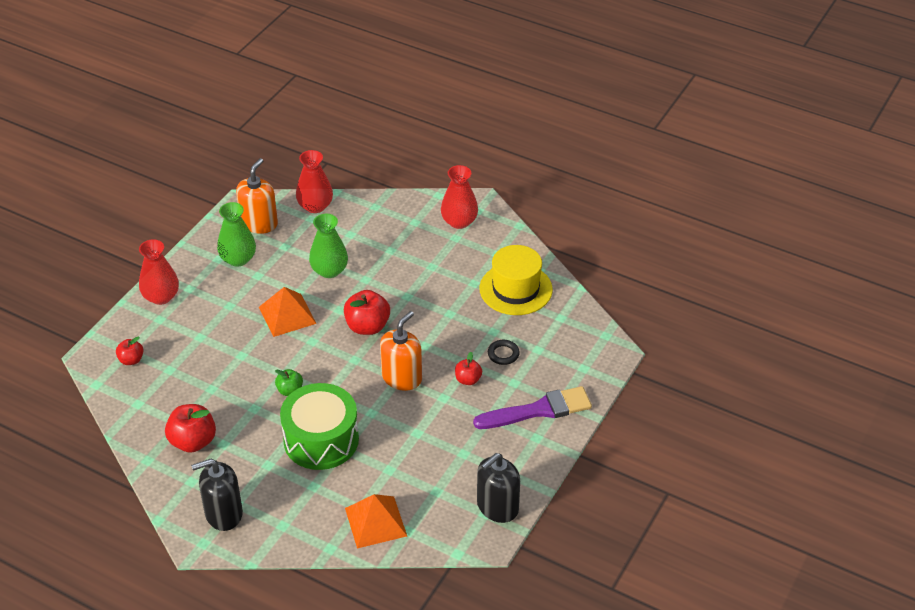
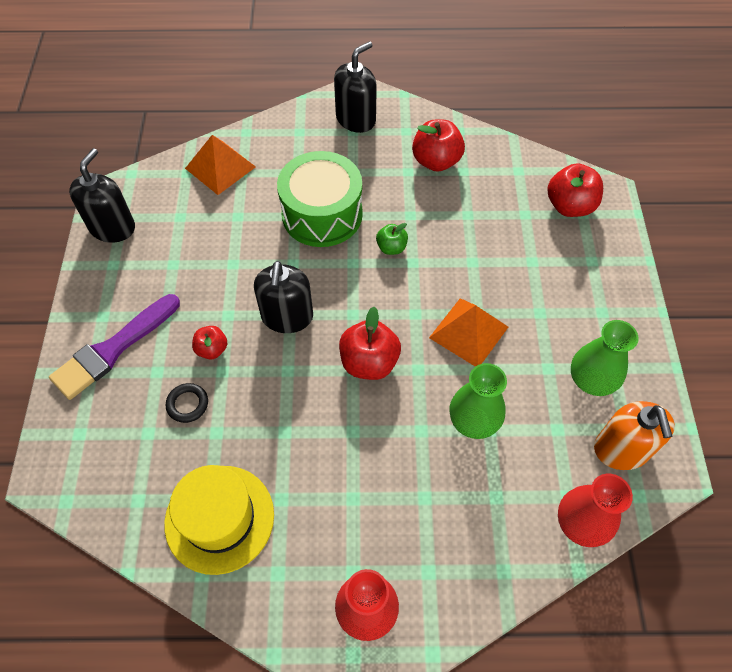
camera: 150 degrees right, 15 degrees up
(131, 360) = (569, 206): red apple -> red apple, size x1.74
(161, 296) = (619, 286): red vase -> none
(402, 377) = (287, 317): orange soap dispenser -> black soap dispenser

